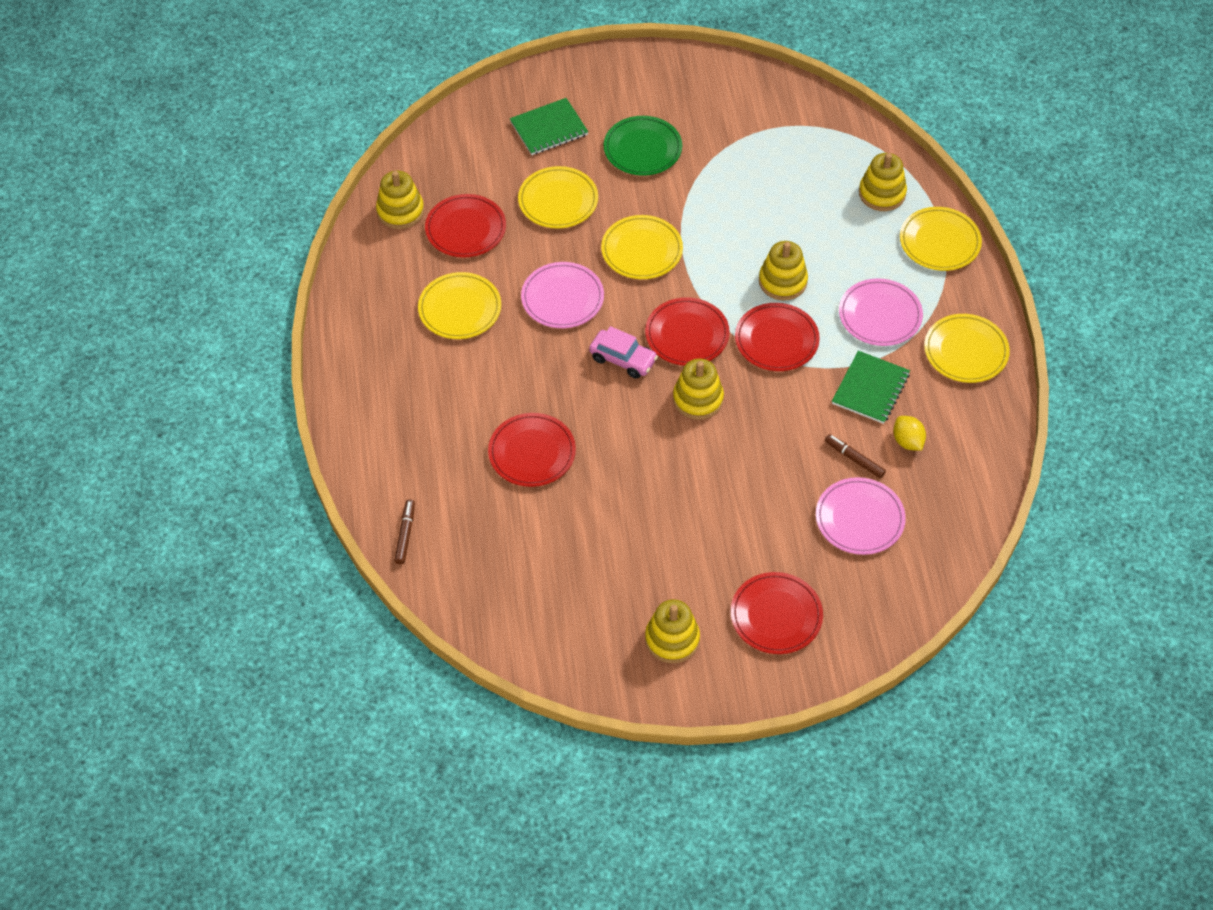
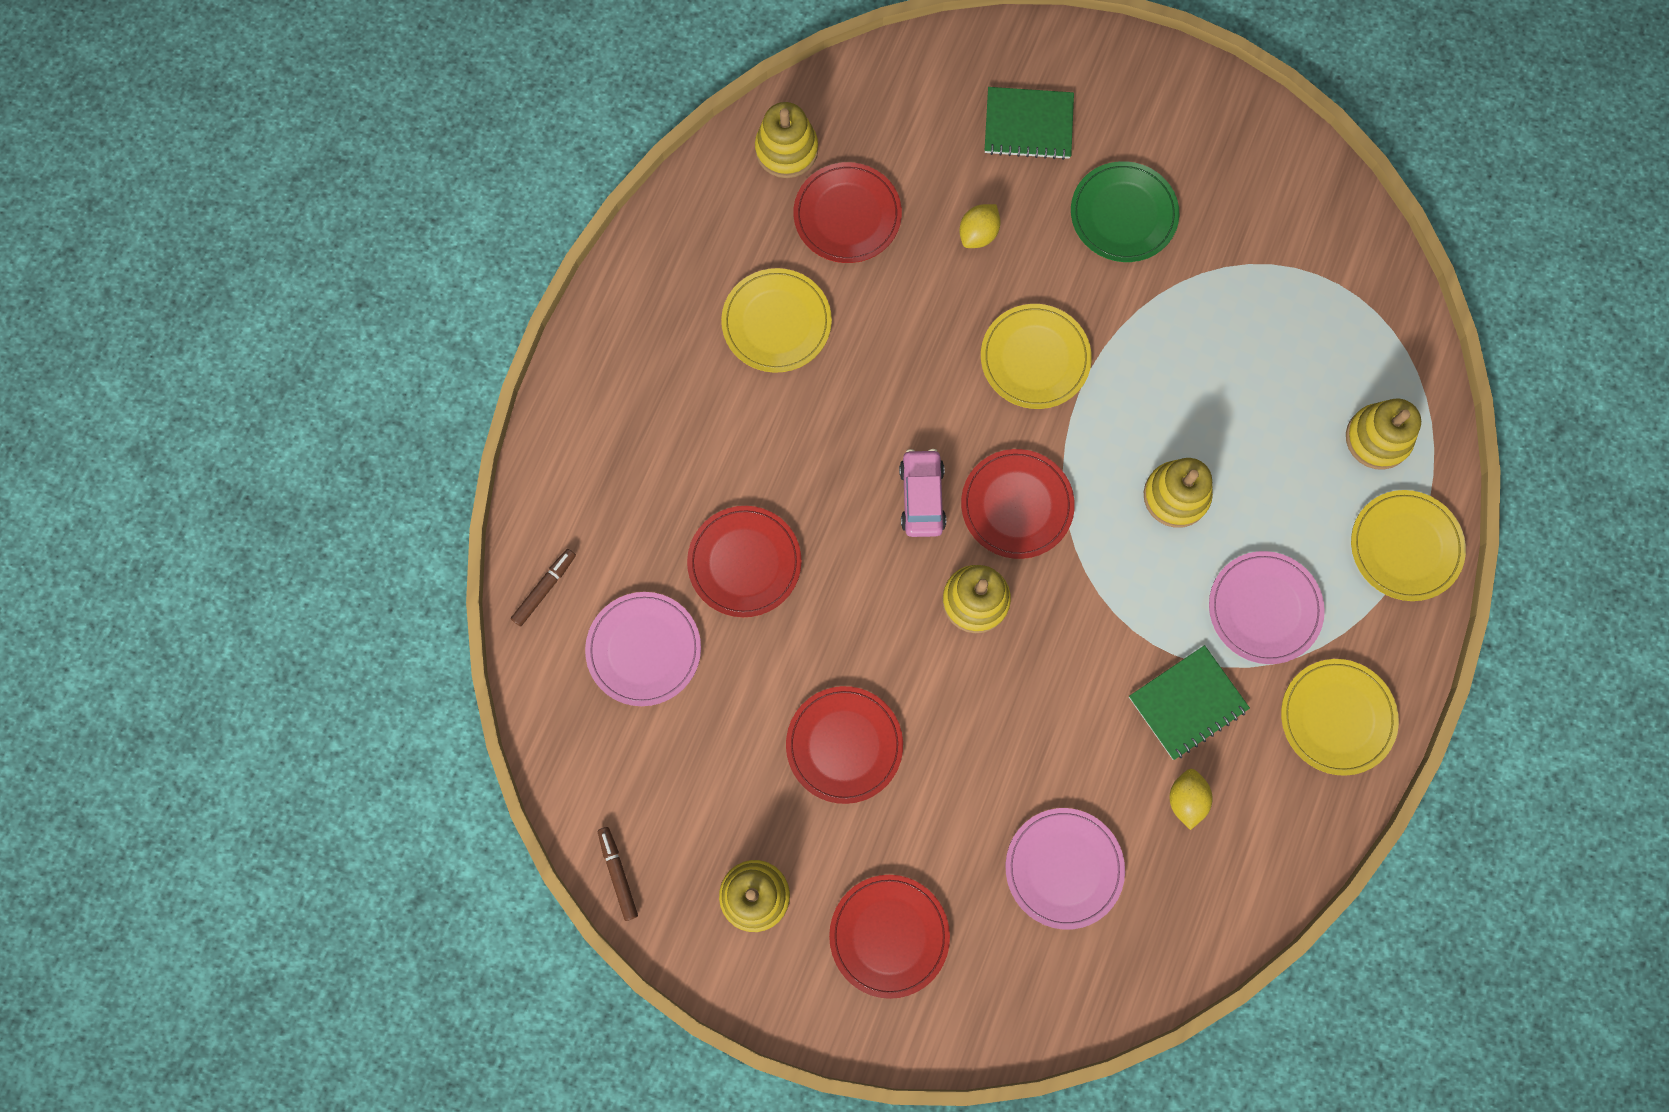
camera: 30 degrees right, 20 degrees up
(558, 200) = (978, 234): yellow plate -> yellow lemon
(562, 298) = (902, 373): pink plate -> pink plate (644, 650)
(623, 359) = (921, 497): pink car -> pink car turned 150 degrees counterclockwise
(776, 340) = (1118, 572): red plate -> red plate (844, 745)
(854, 459) = (1108, 786): brown marker -> brown marker (618, 874)

